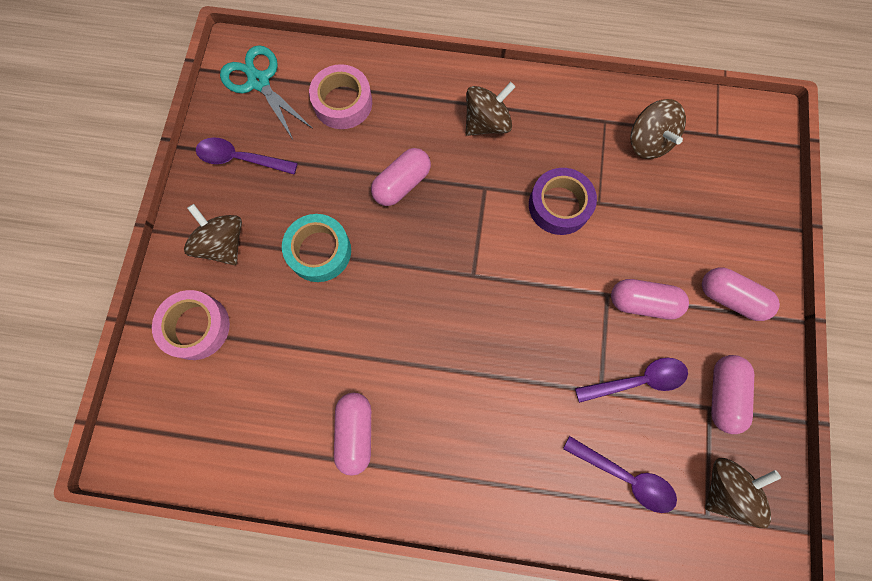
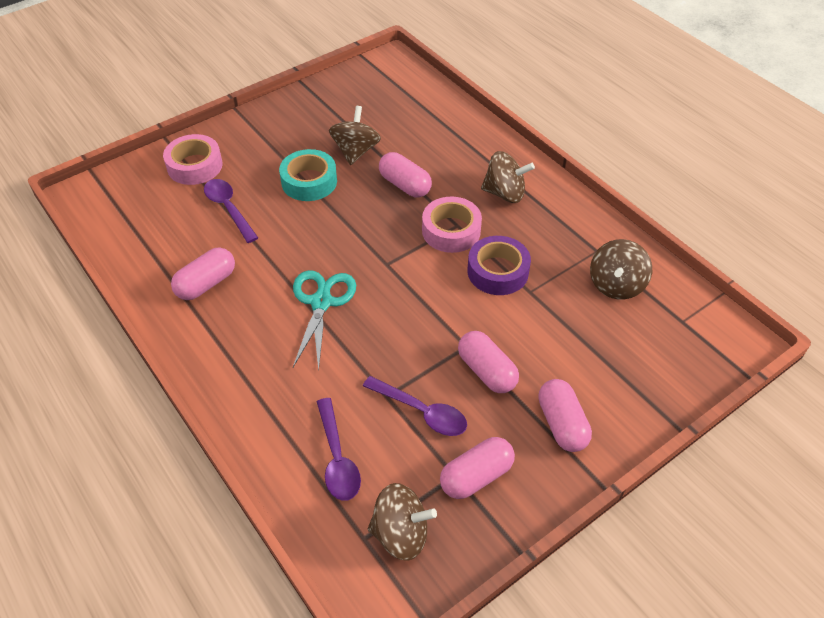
camera: 45 degrees right, 25 degrees down
(223, 244) = (261, 140): brown spinning top -> brown spinning top (355, 151)
(241, 159) = (325, 108): purple spoon -> purple spoon (229, 209)
(259, 81) = (385, 80): turquoise scissors -> turquoise scissors (321, 302)
(343, 102) = (422, 122): pink tape -> pink tape (451, 231)
(402, 184) = (405, 185): pink capsule -> pink capsule turned 45 degrees clockwise

